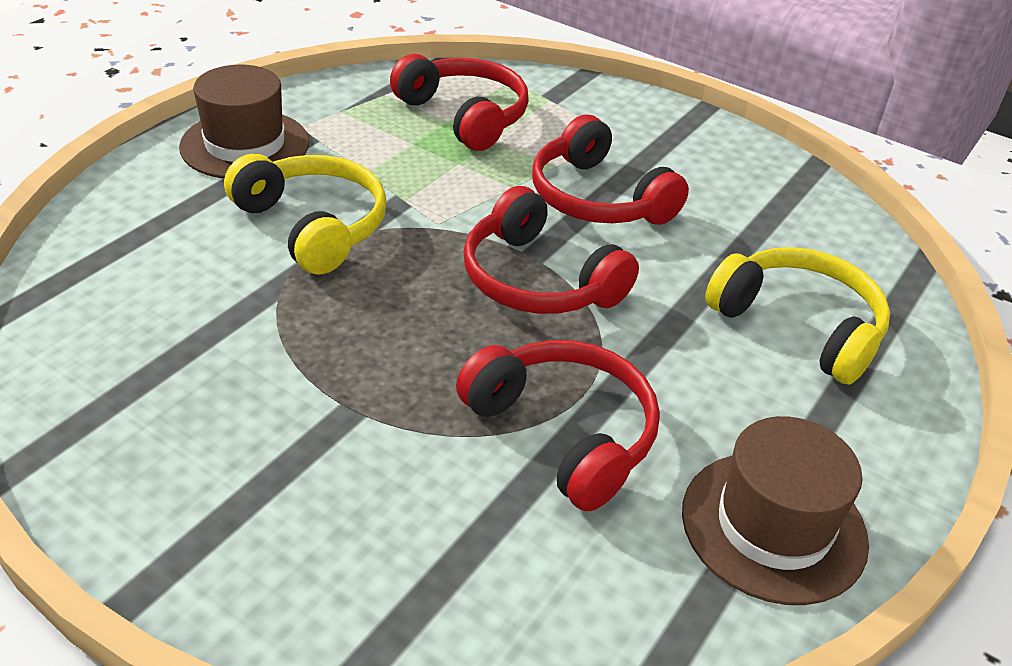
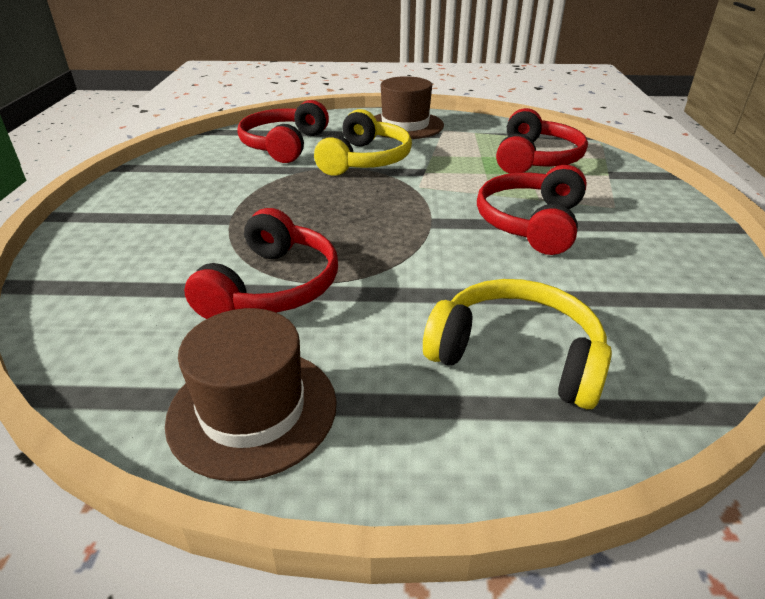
camera: 60 degrees right, 5 degrees down
(538, 280) = (410, 231): red headphones -> red headphones (284, 145)
(799, 326) = (517, 355): yellow headphones -> yellow headphones turned 75 degrees counterclockwise

